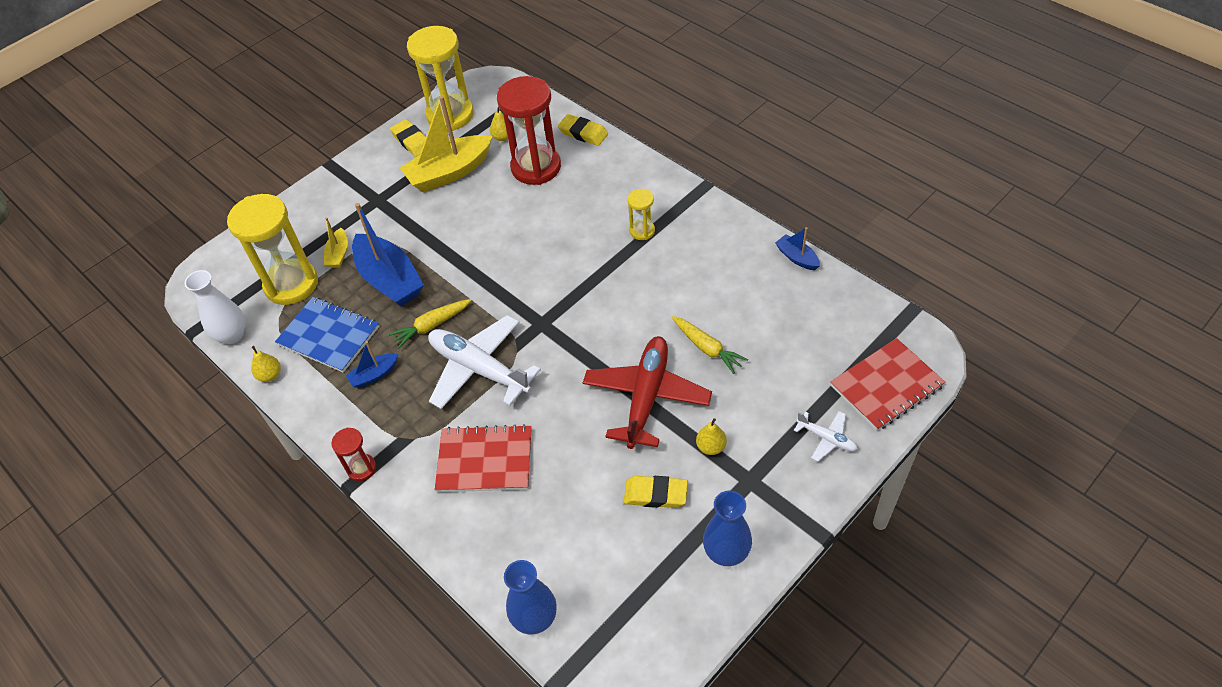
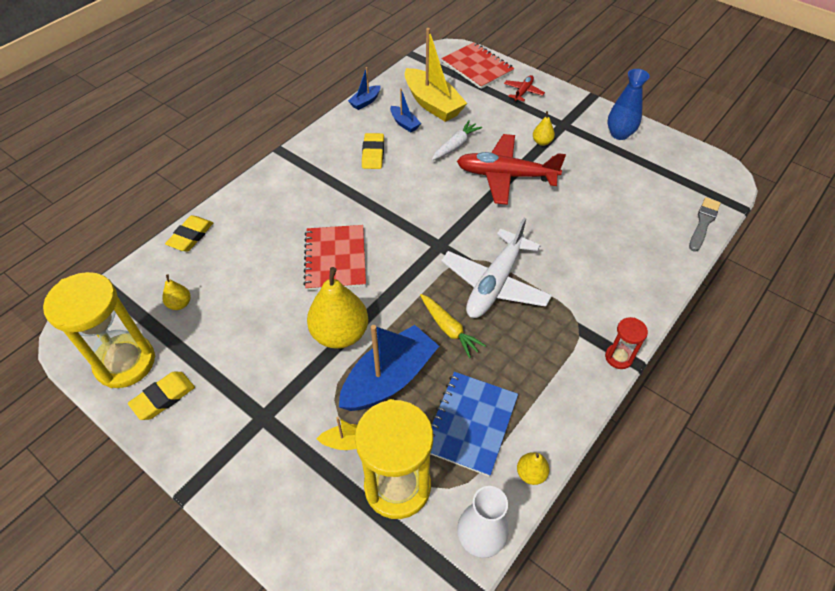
camera: 100 degrees left, 0 degrees up
(374, 375) = (514, 368): blue boat -> blue boat (404, 123)
(445, 244) = (340, 334): none -> yellow pear
(449, 173) = (228, 347): yellow boat -> yellow boat (432, 104)
(485, 460) = (586, 267): red notebook -> red notebook (335, 259)
(535, 618) = (703, 223): blue vase -> grey brush
(536, 167) = (235, 269): red hourglass -> none
(642, 231) = (331, 186): yellow hourglass -> none
(655, 494) = (587, 167): yellow eraser -> yellow eraser (373, 154)
(707, 348) = (455, 145): yellow carrot -> white carrot
(826, 439) = (523, 92): white plane -> red plane

